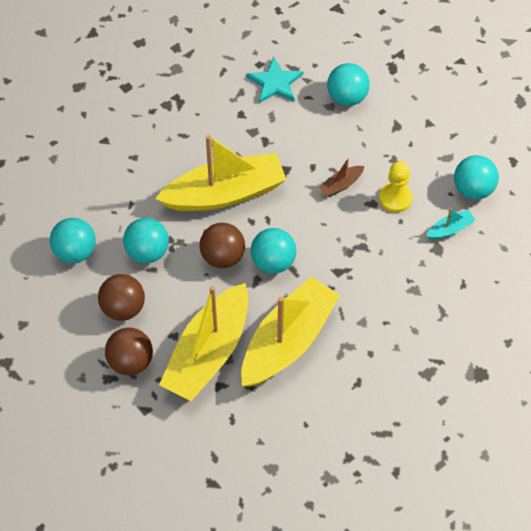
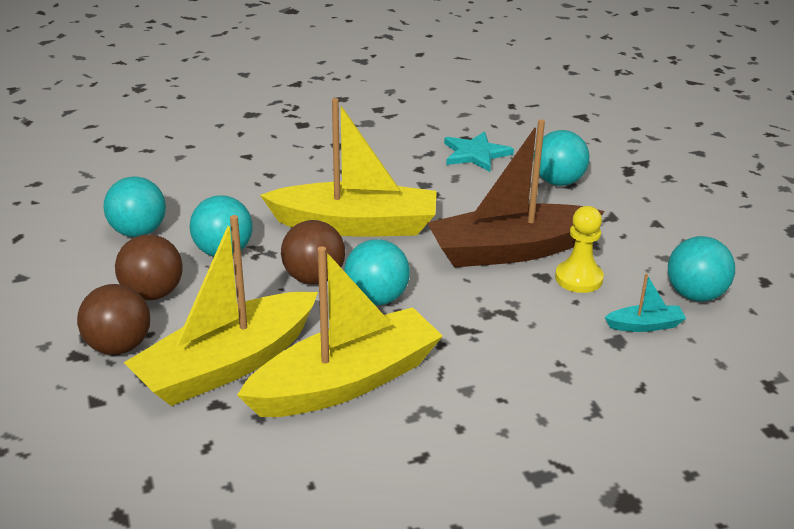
camera: 20 degrees right, 25 degrees down
(341, 185) = (510, 250): brown boat -> brown boat, size x2.46

